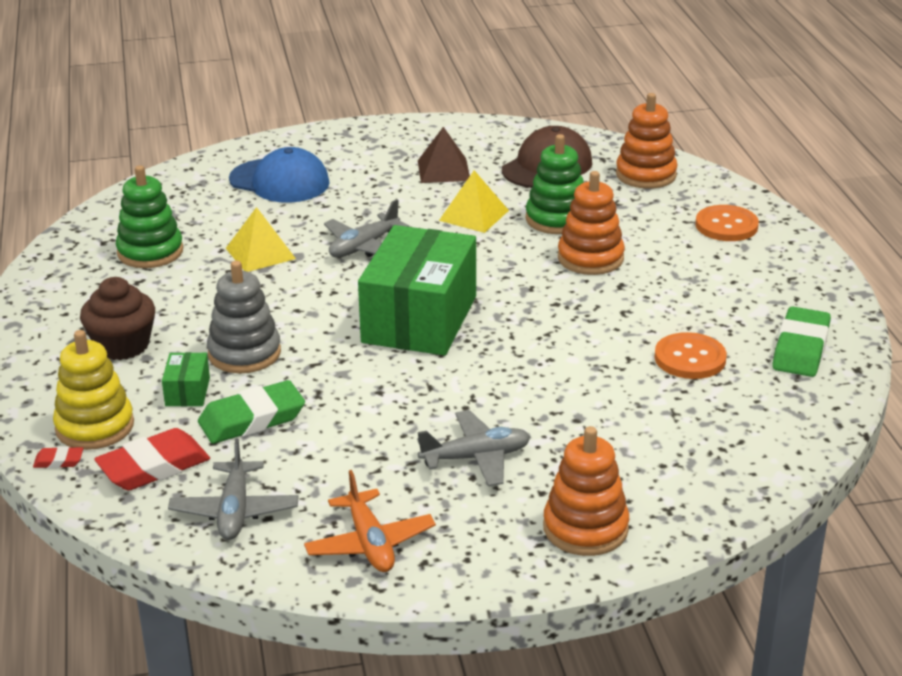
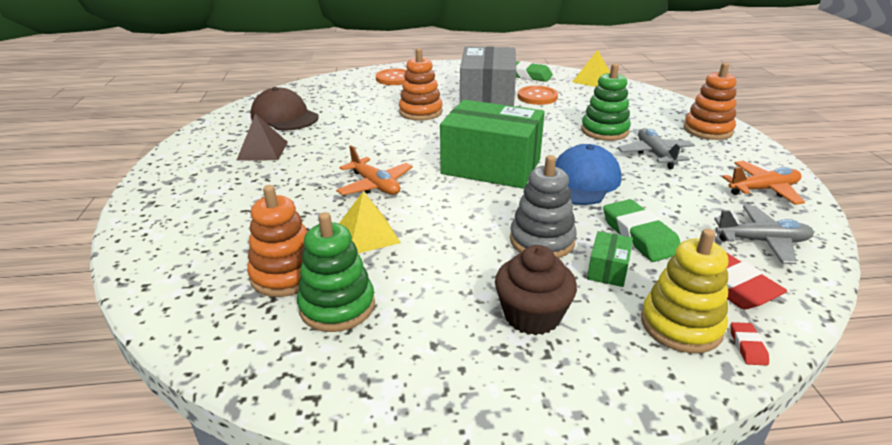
camera: 85 degrees left, 0 degrees up
(187, 392) = (607, 269): green box -> green box turned 75 degrees counterclockwise
(279, 181) = (225, 225): blue cap -> blue cap (581, 181)
(364, 247) = (375, 185): grey plane -> orange plane
(473, 215) = (344, 143): yellow pyramid -> yellow pyramid (593, 80)
(557, 219) = (364, 118): green stacking toy -> green stacking toy (604, 131)
(646, 175) = (318, 91): orange stacking toy -> orange stacking toy (286, 275)
(664, 311) = (487, 99): none -> grey box

